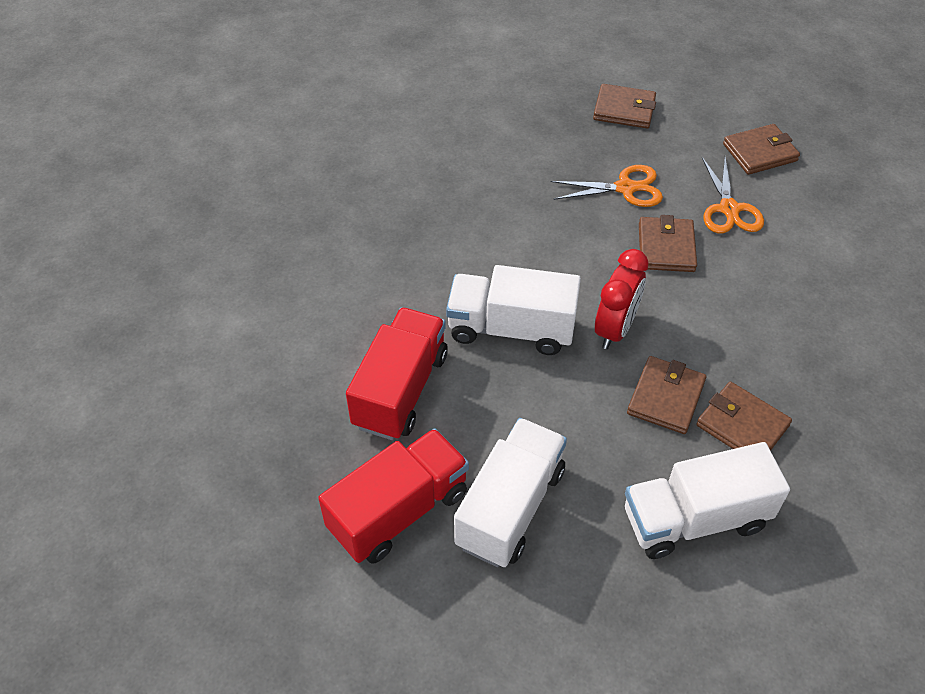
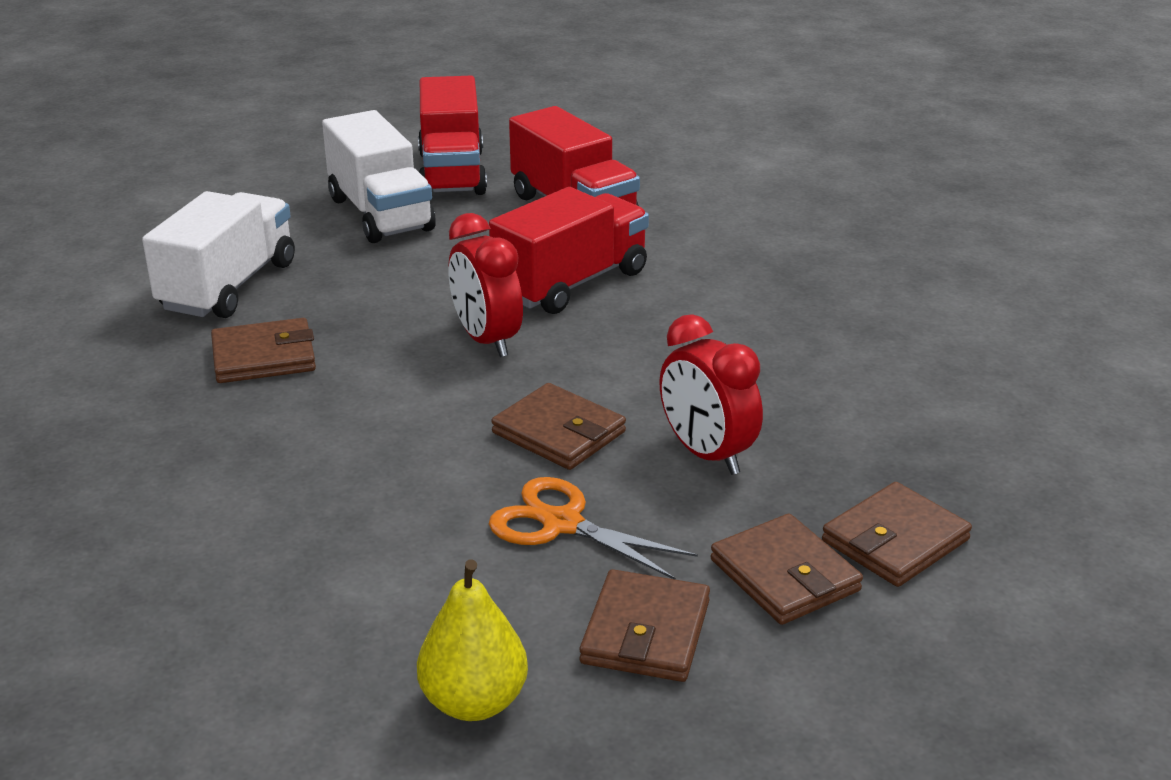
camera: 125 degrees right, 20 degrees down
(511, 329) = (571, 283): white truck -> red truck
(625, 188) = (706, 454): orange scissors -> red clock
(665, 397) = (362, 330): brown wallet -> brown wallet (784, 575)
(849, 178) = (474, 702): none -> yellow pear

